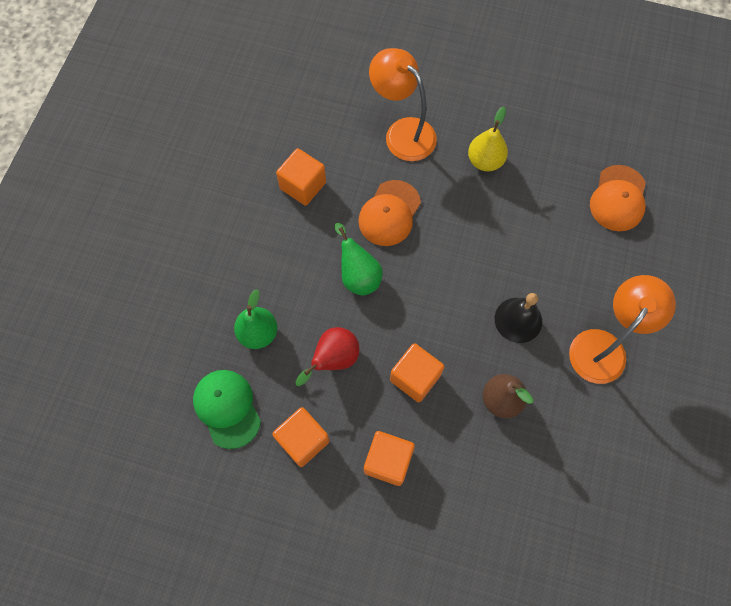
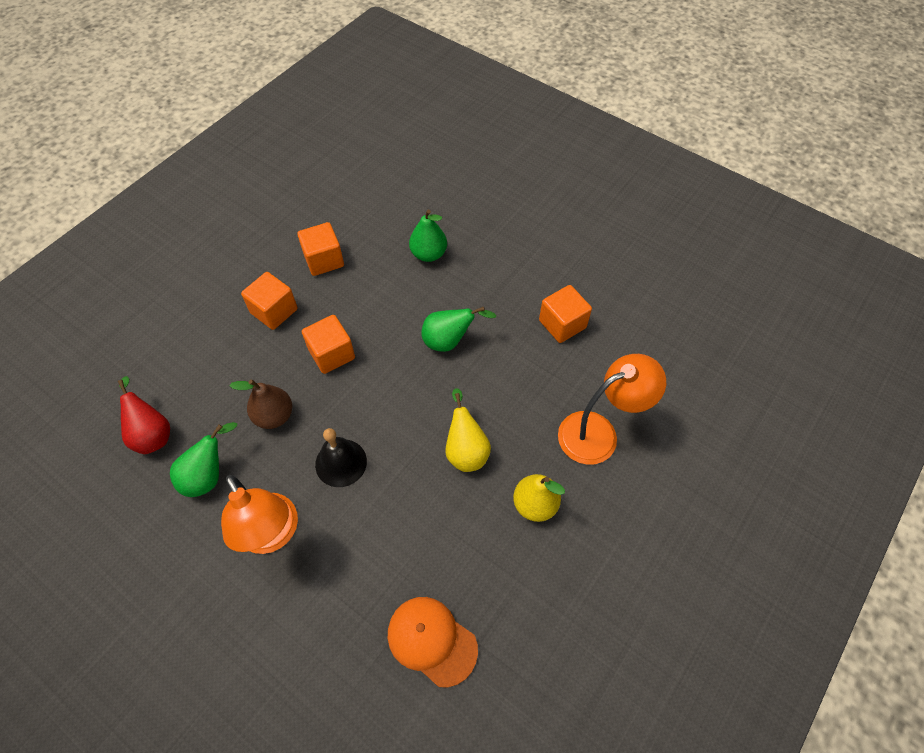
camera: 110 degrees right, 10 degrees down
(227, 408) = (376, 220): green cap -> none
(334, 359) = (379, 299): red pear -> red pear (152, 434)
(389, 213) = (504, 387): orange cap -> none
(462, 225) = (466, 450): none -> yellow pear
(582, 429) = (208, 475): none -> green pear

